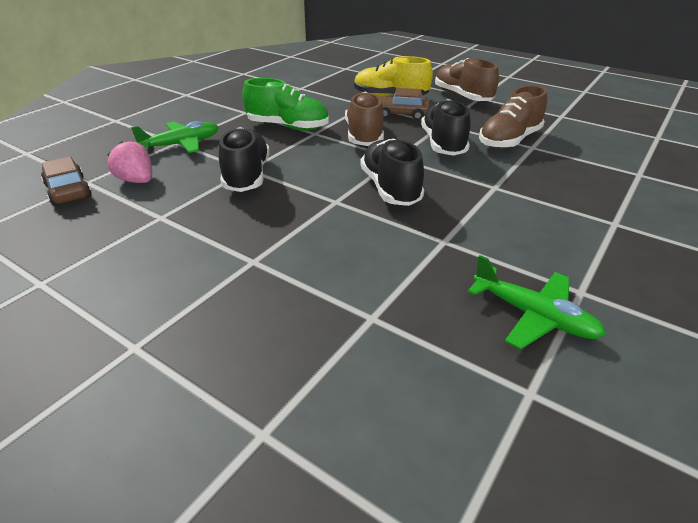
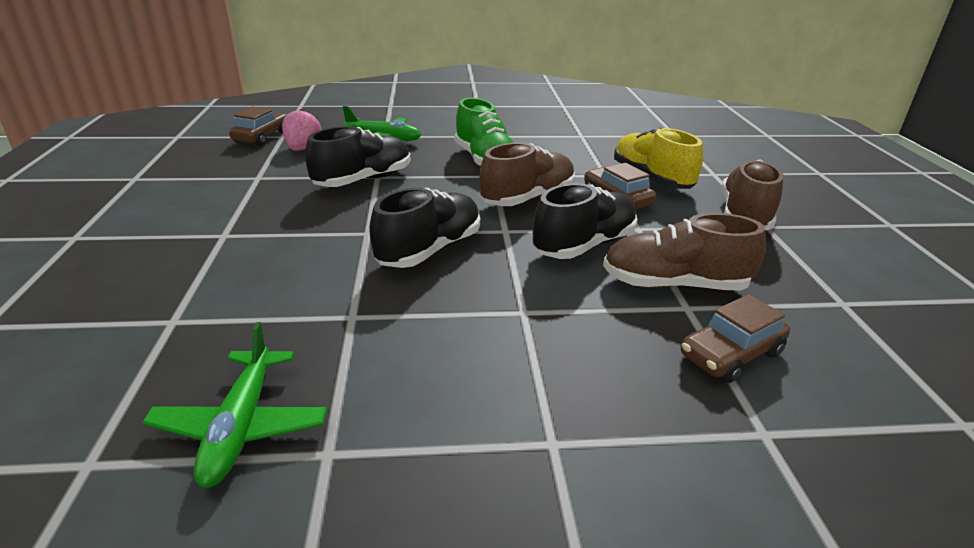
camera: 50 degrees right, 5 degrees down
(579, 155) = (730, 354): none -> brown car

